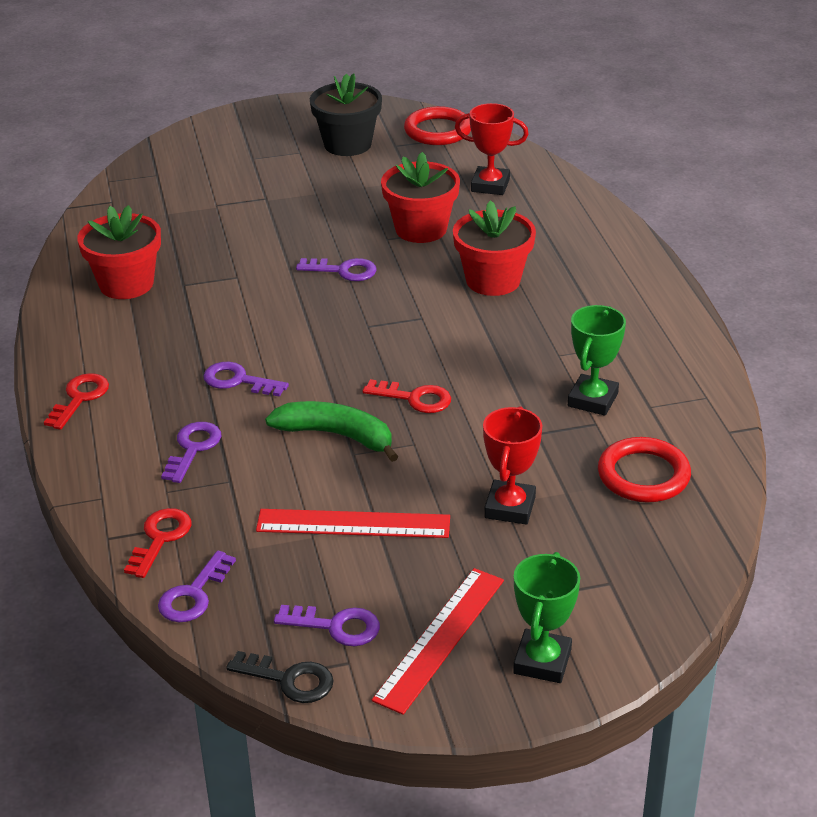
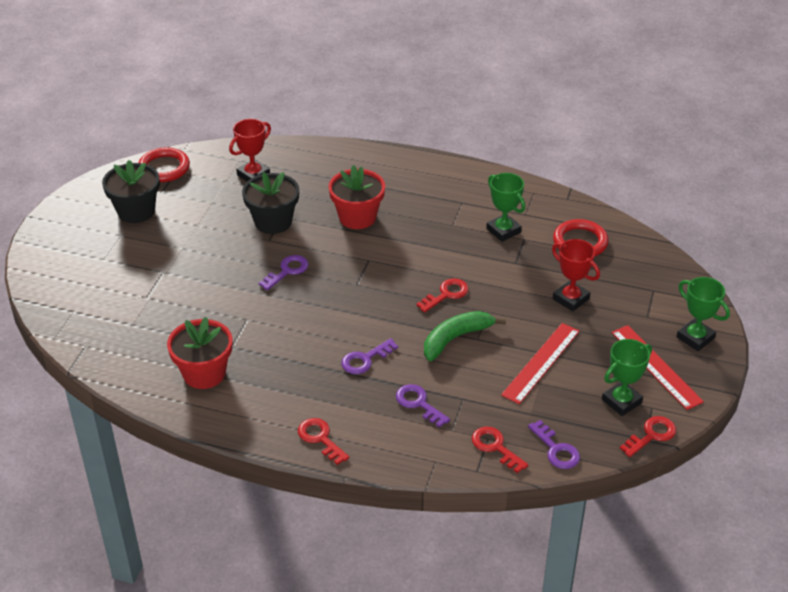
camera: 60 degrees left, 5 degrees up
(290, 680) = (651, 435): black key -> red key
(336, 626) = (621, 401): purple key -> green trophy
(421, 229) = (273, 222): red flower pot -> black flower pot

